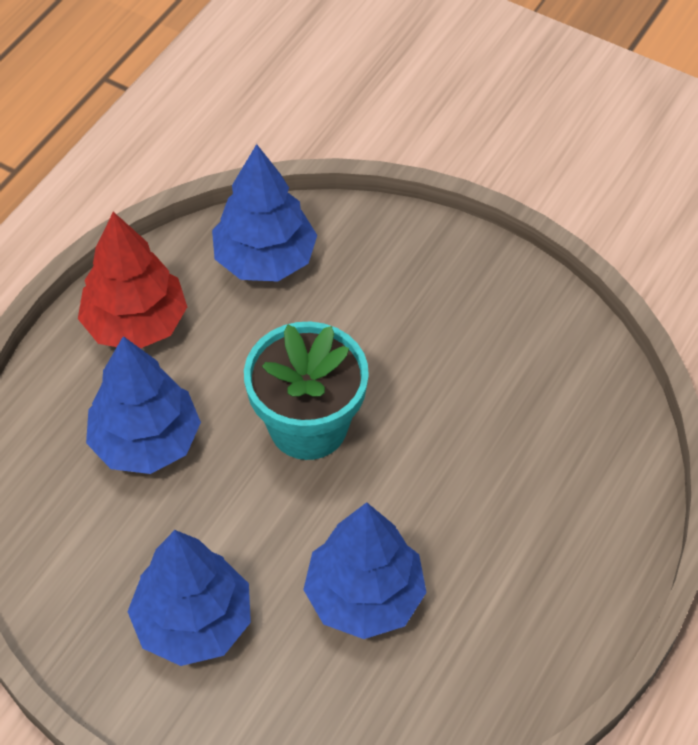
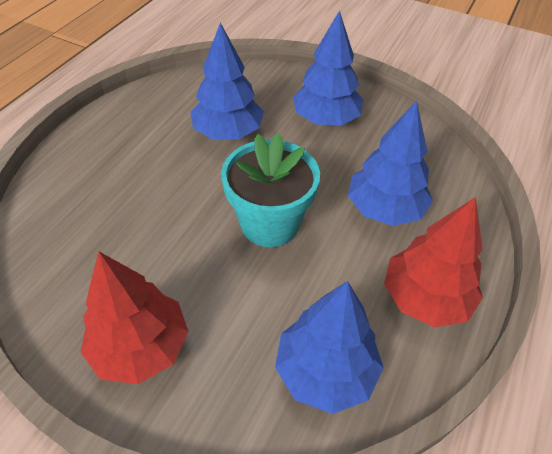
camera: 175 degrees right, 5 degrees down
(456, 289) = (140, 347): none -> red tree

